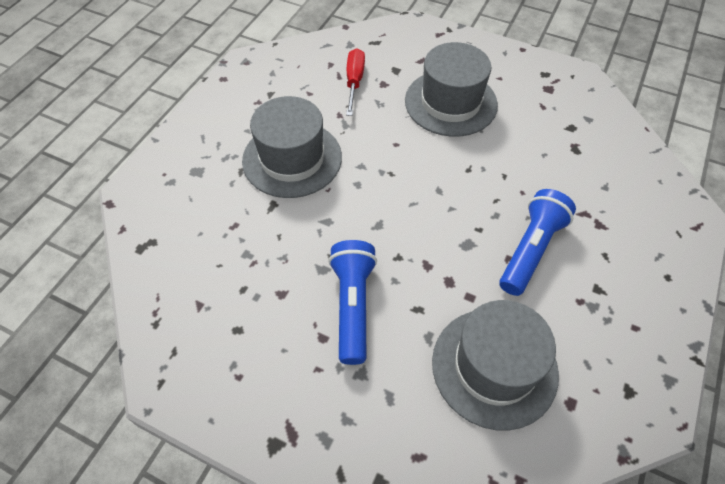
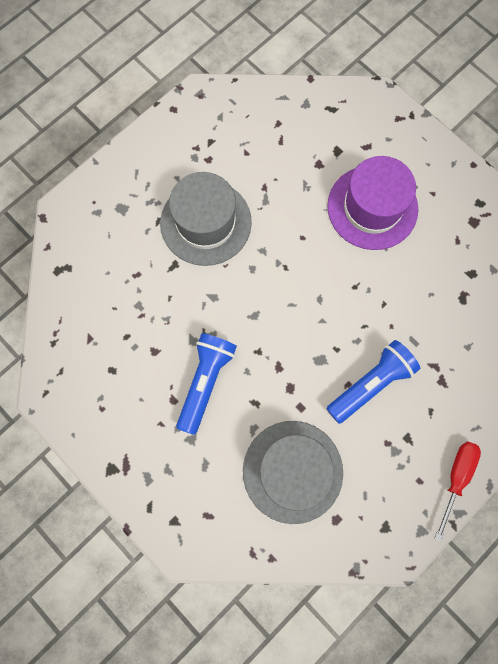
camera: 20 degrees right, 20 degrees up
(354, 82) = (292, 152): red screwdriver -> red screwdriver (456, 478)
(450, 102) = (372, 207): grey hat -> purple hat

